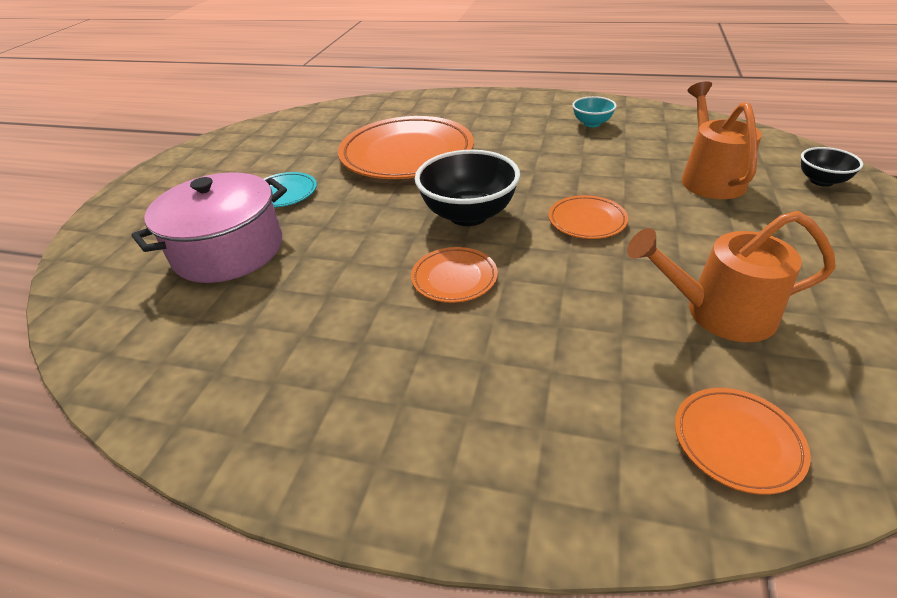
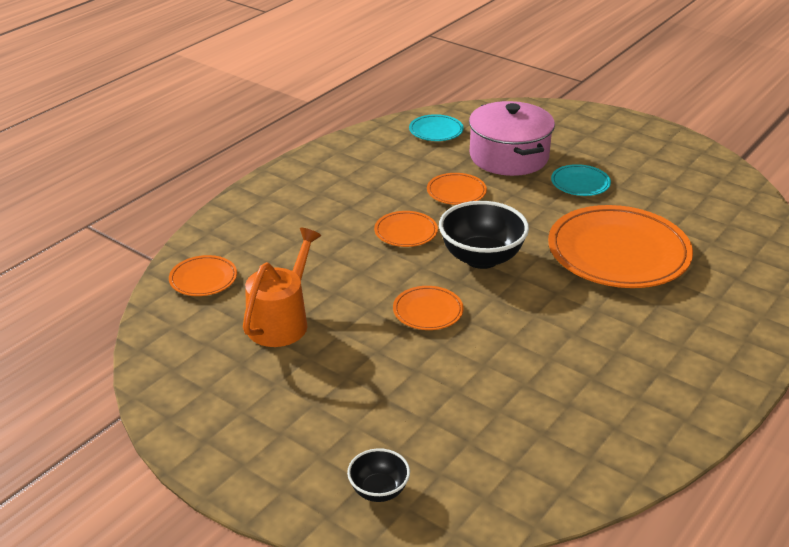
camera: 110 degrees right, 5 degrees down
(150, 336) = (436, 131): none -> turquoise plate
(336, 266) = (456, 192): none -> orange plate
(592, 123) = (623, 396): turquoise bowl -> none
(709, 178) = (441, 416): orange watering can -> none

